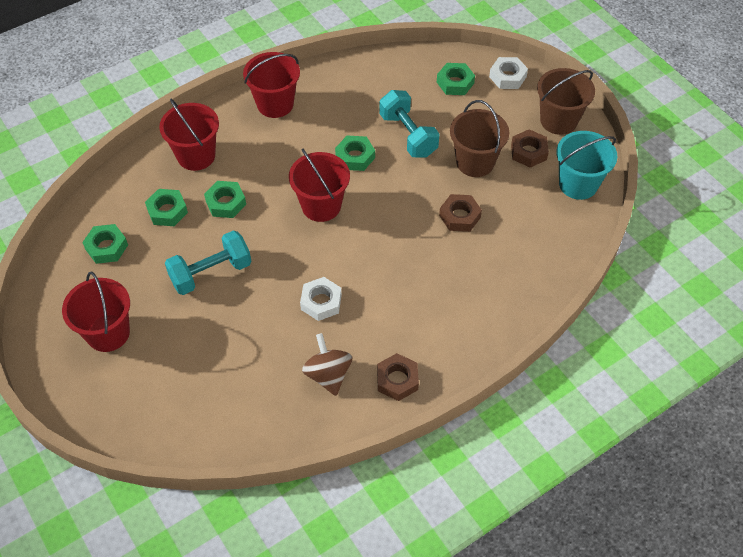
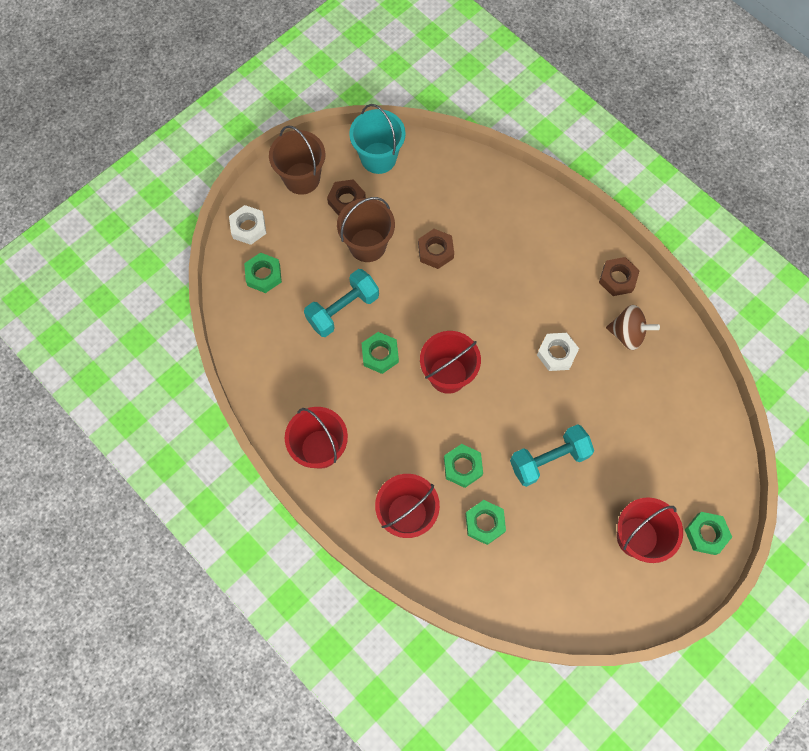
camera: 100 degrees left, 15 degrees up
(107, 247) = (542, 571): green nut -> green nut (706, 534)
(211, 273) = (548, 459): turquoise dumbbell -> turquoise dumbbell turned 75 degrees counterclockwise
(328, 374) = (627, 334): brown spinning top -> brown spinning top turned 135 degrees counterclockwise

